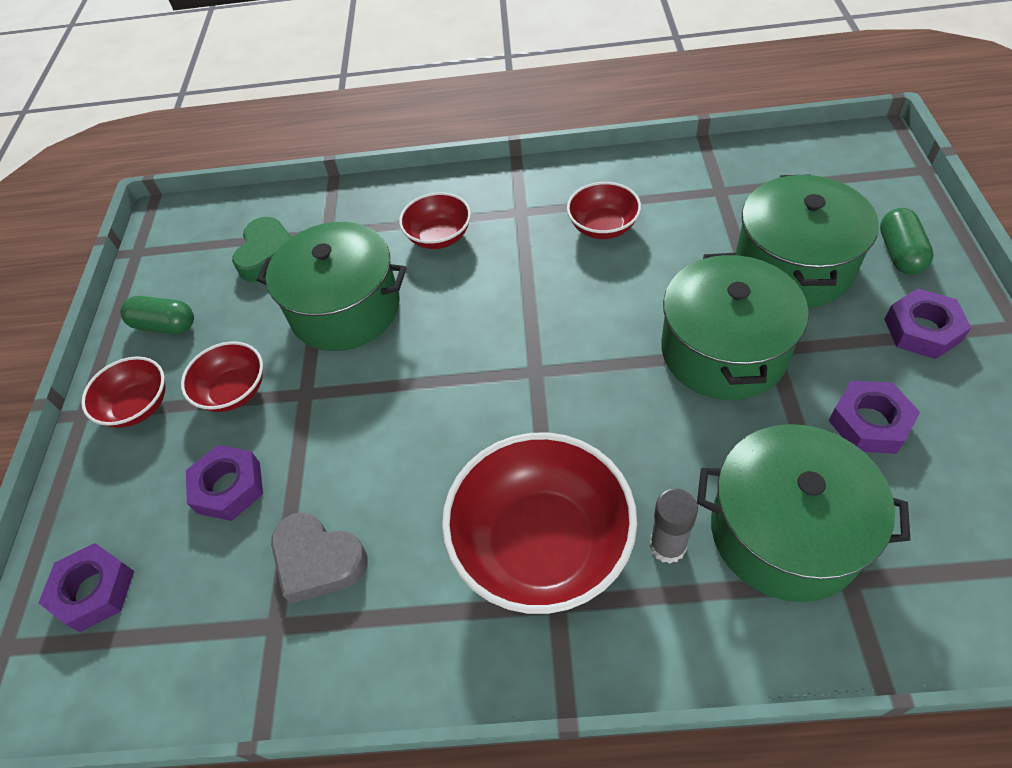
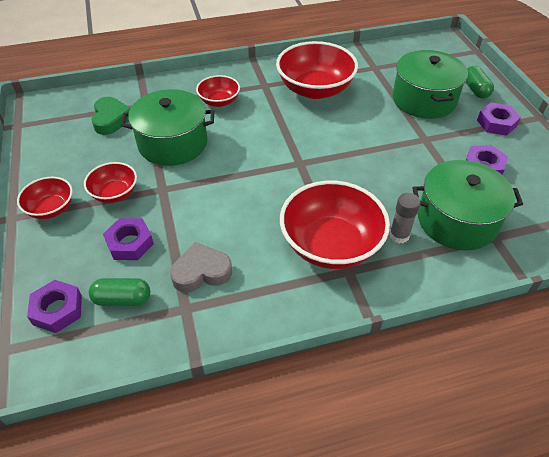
camera: 20 degrees left, 5 degrees down
(165, 325) = (53, 163): green capsule -> green capsule (122, 299)
(318, 561) = (201, 272): grey heart -> grey heart turned 150 degrees clockwise
(603, 227) = (315, 89): red bowl -> red bowl, size x1.88
(723, 350) = (400, 142): green pot -> none

